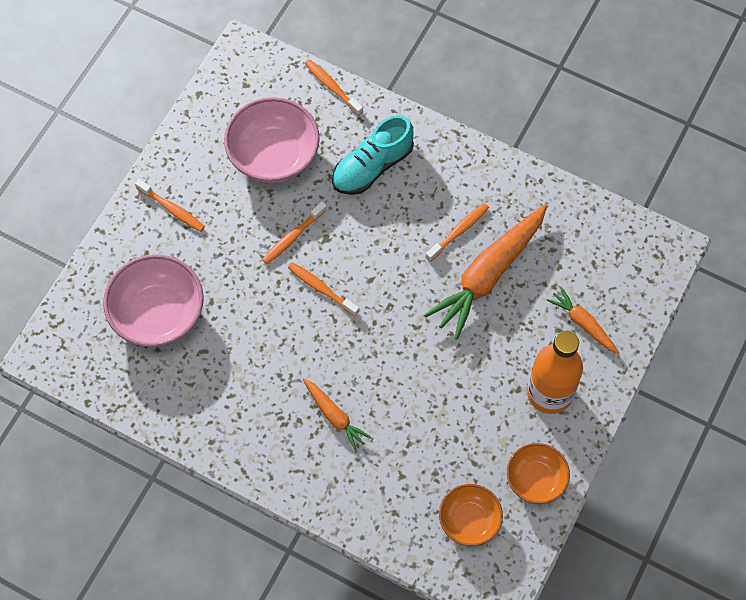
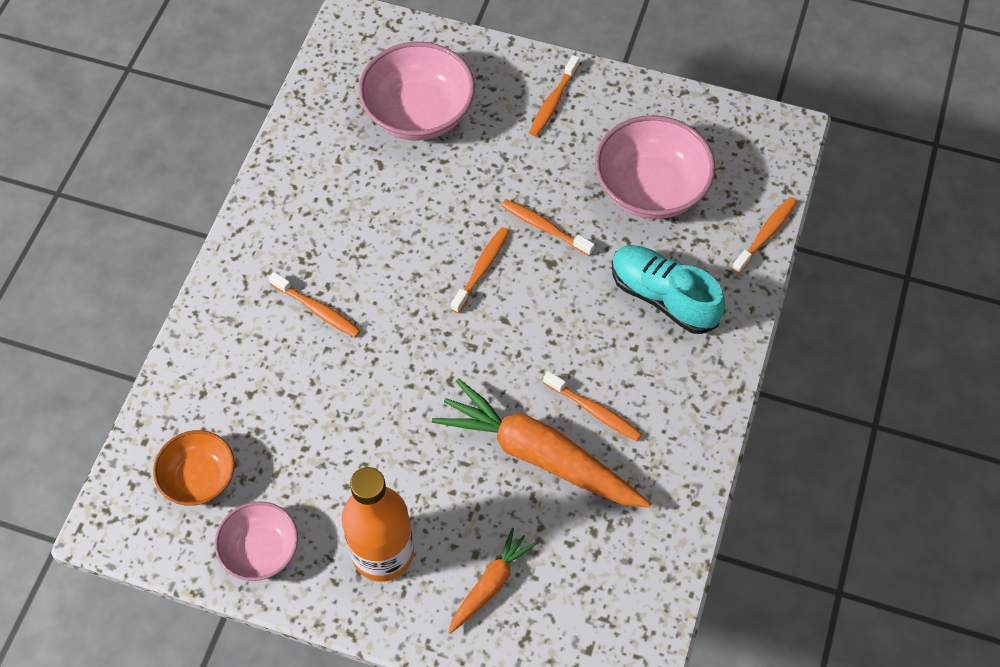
camera: 80 degrees right, 5 degrees down
(335, 416) = (317, 310): orange carrot -> orange toothbrush
(535, 479) = (261, 550): orange bowl -> pink bowl

